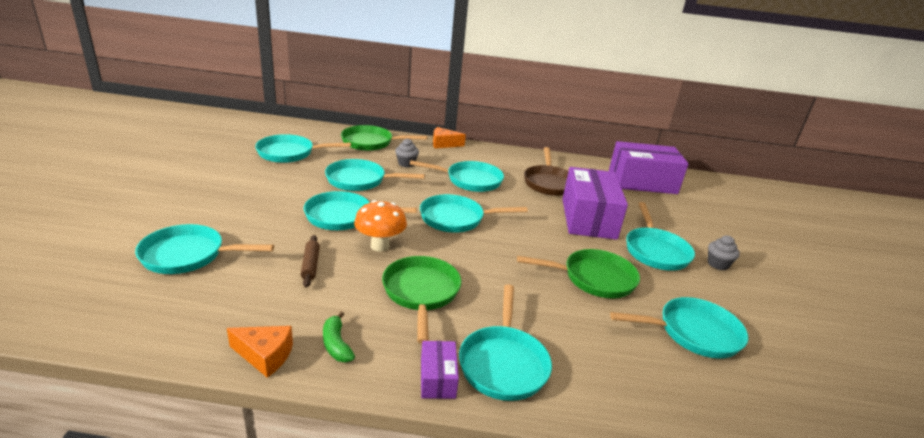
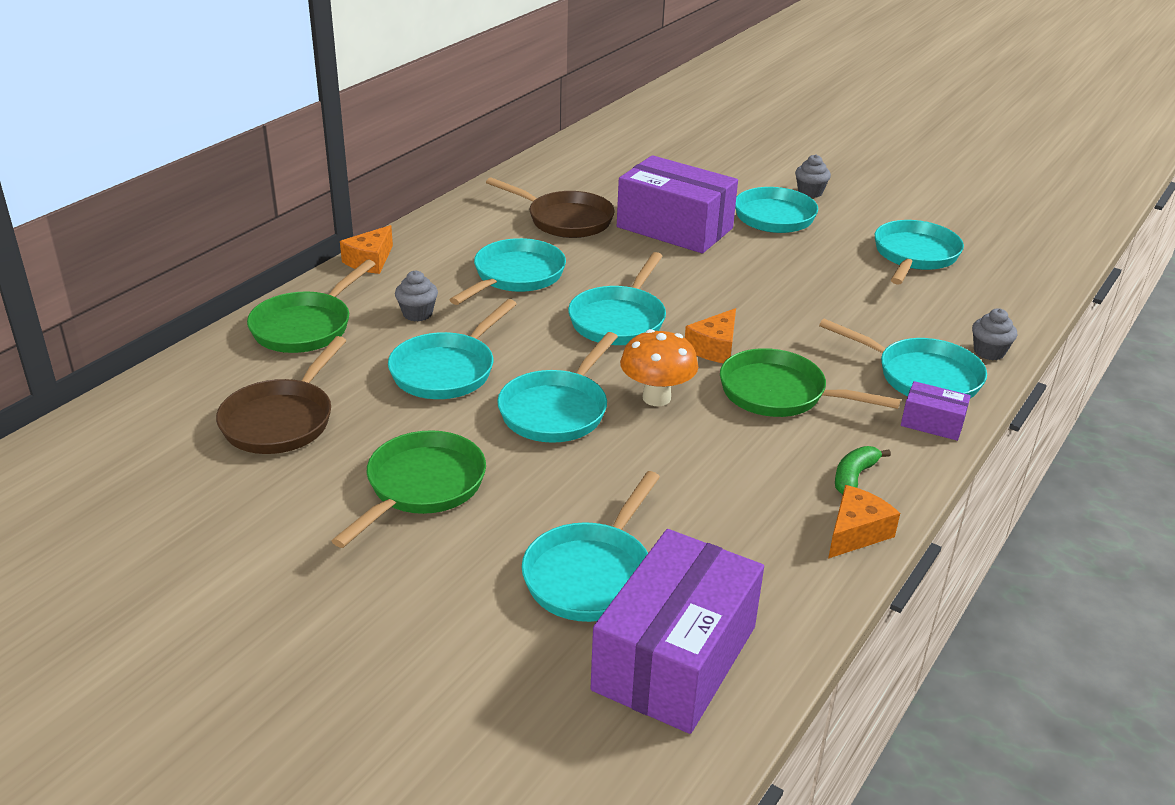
camera: 60 degrees left, 5 degrees up
(289, 153) = (281, 420): turquoise pan -> brown pan
(310, 265) = (676, 465): brown rolling pin -> none
(336, 344) = (854, 477): green banana -> green banana turned 120 degrees clockwise
(456, 257) = (714, 348): none -> orange cheese
(582, 402) = (989, 352): none -> grey cupcake
(594, 278) = (802, 273): green pan -> green pan (421, 487)
(642, 182) = (608, 157): purple box -> purple box (675, 658)

